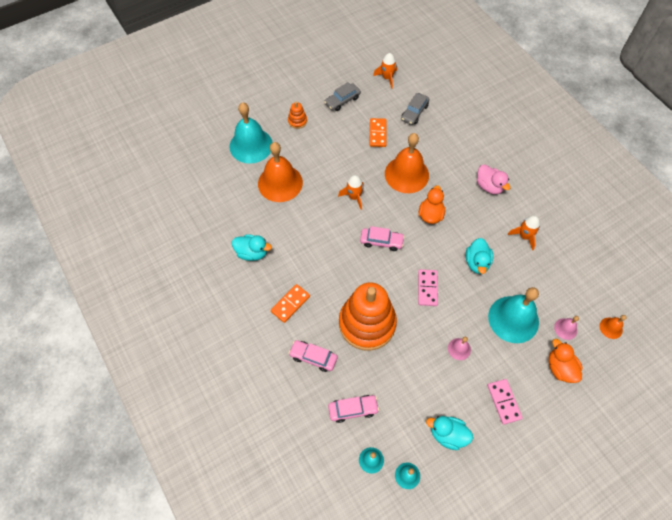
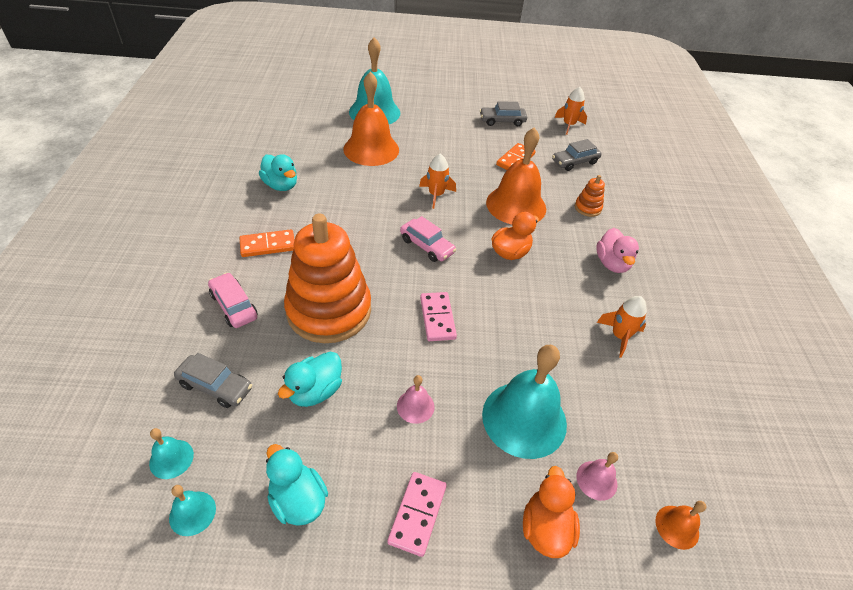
camera: 30 degrees right, 15 degrees down
(297, 121) = (439, 115): orange stacking toy -> orange stacking toy (587, 208)
(353, 409) = (215, 386): pink car -> grey car
(427, 288) = (437, 318): pink domino -> pink domino turned 45 degrees counterclockwise
(477, 262) = (527, 328): turquoise duck -> turquoise duck (315, 391)

